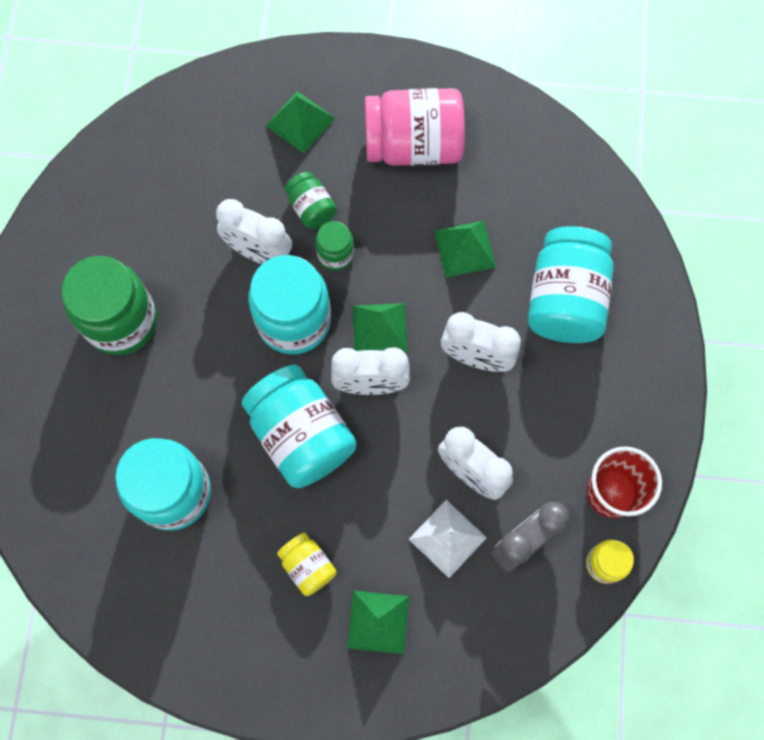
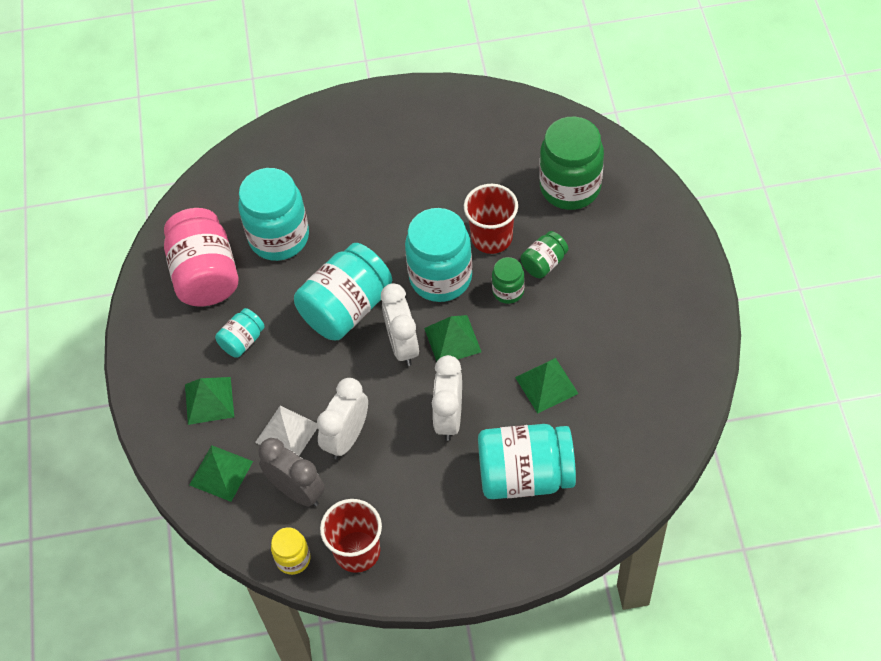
camera: 80 degrees right, 15 degrees down
(121, 321) = (404, 165): green jar -> green jar (570, 187)
(259, 252) = (491, 238): white clock -> red cup
(300, 122) = (620, 234): green pyramid -> green pyramid (221, 473)
(308, 566) = (242, 341): yellow jar -> turquoise jar
(413, 145) = (631, 322): pink jar -> pink jar (205, 275)

